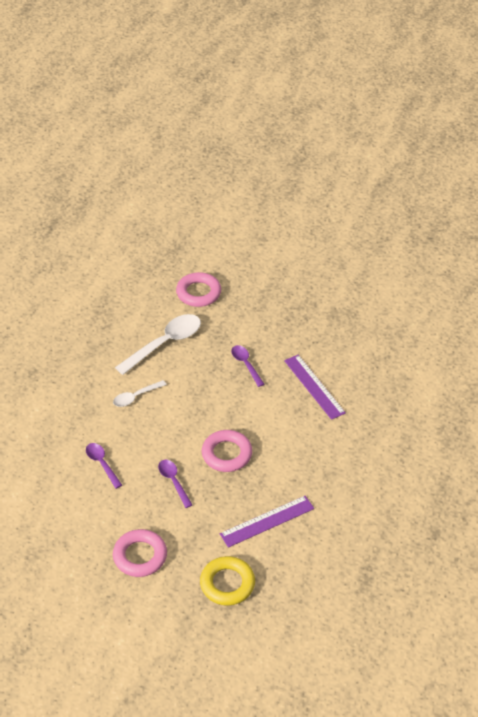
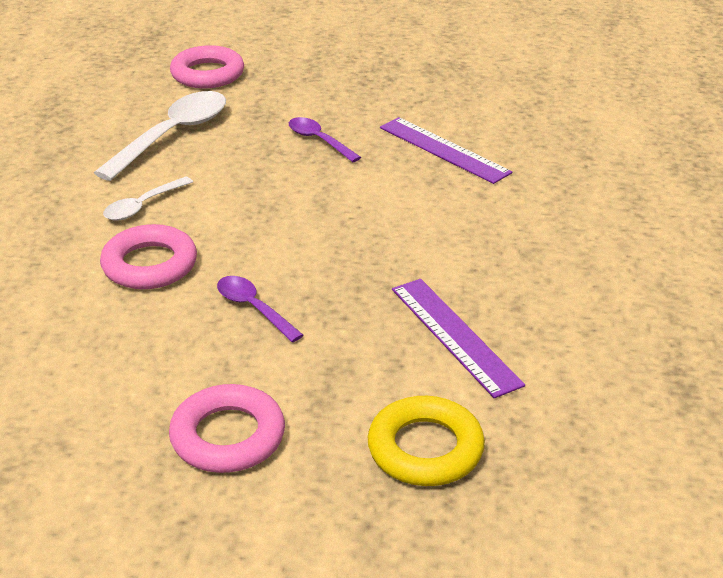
camera: 15 degrees left, 10 degrees down
(102, 464) = (105, 305): purple spoon -> none
(227, 454) = (336, 254): pink ring -> pink ring (150, 265)
(267, 521) = (454, 335): purple ruler -> purple ruler turned 75 degrees counterclockwise

